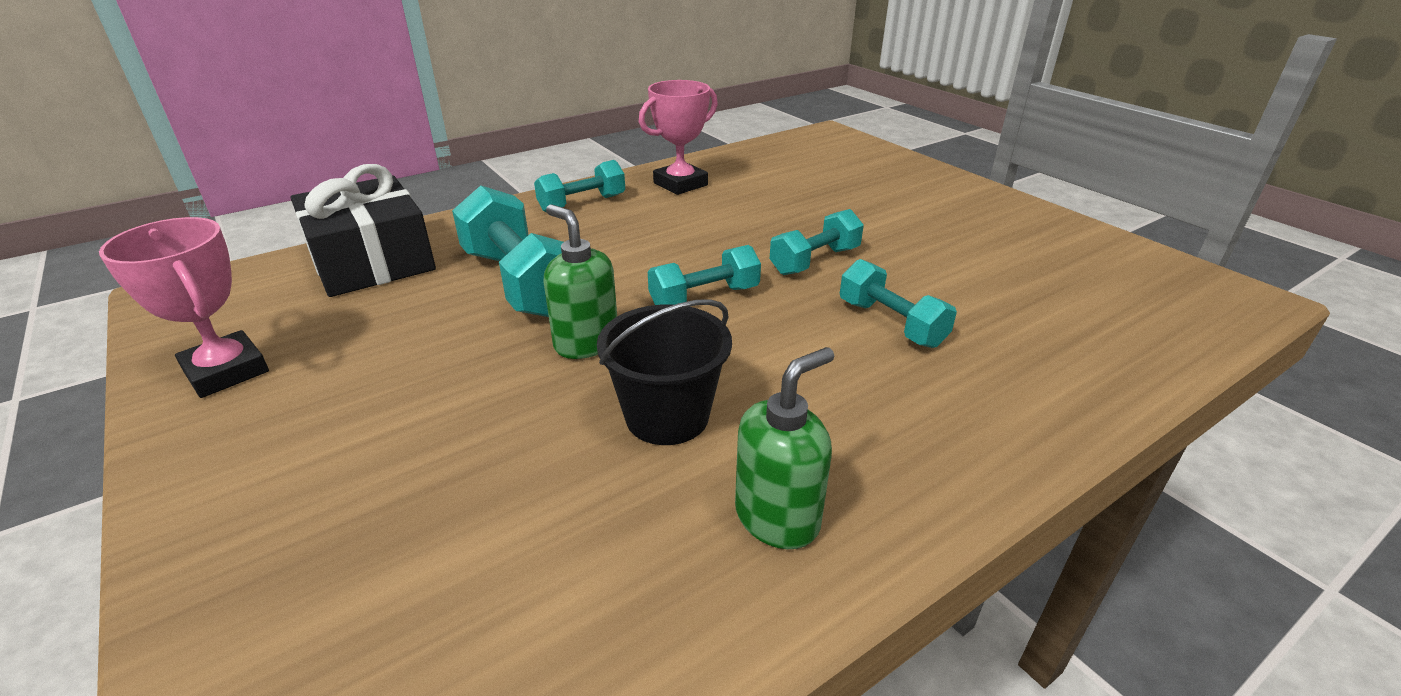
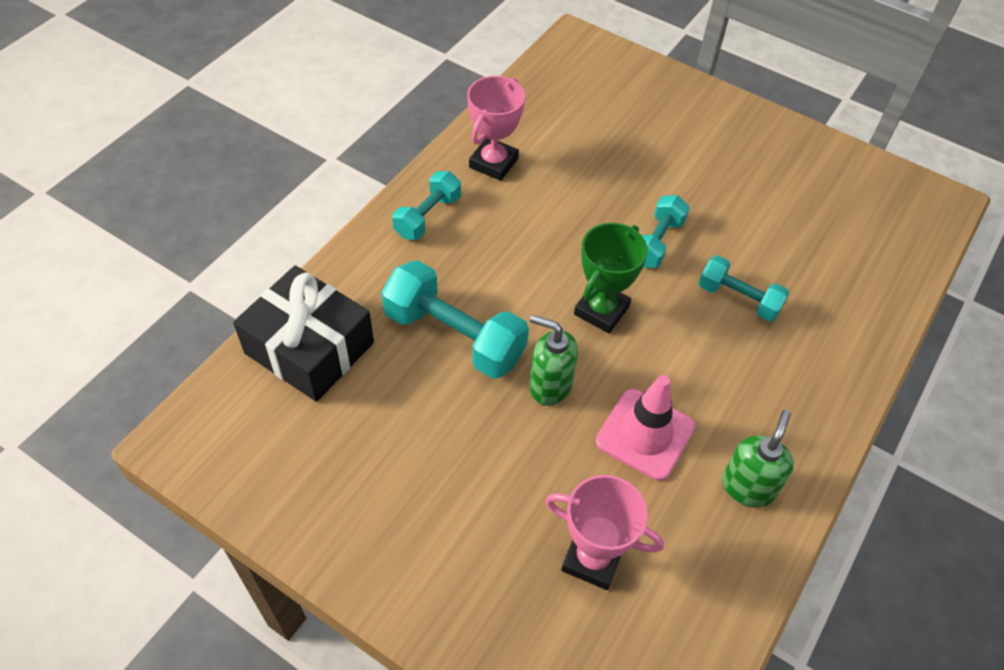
camera: 25 degrees left, 20 degrees up
(226, 371) = (315, 500): pink trophy -> pink trophy (592, 559)
(667, 416) = (645, 434): black bucket -> pink traffic cone
(704, 297) = (601, 310): turquoise dumbbell -> green trophy

